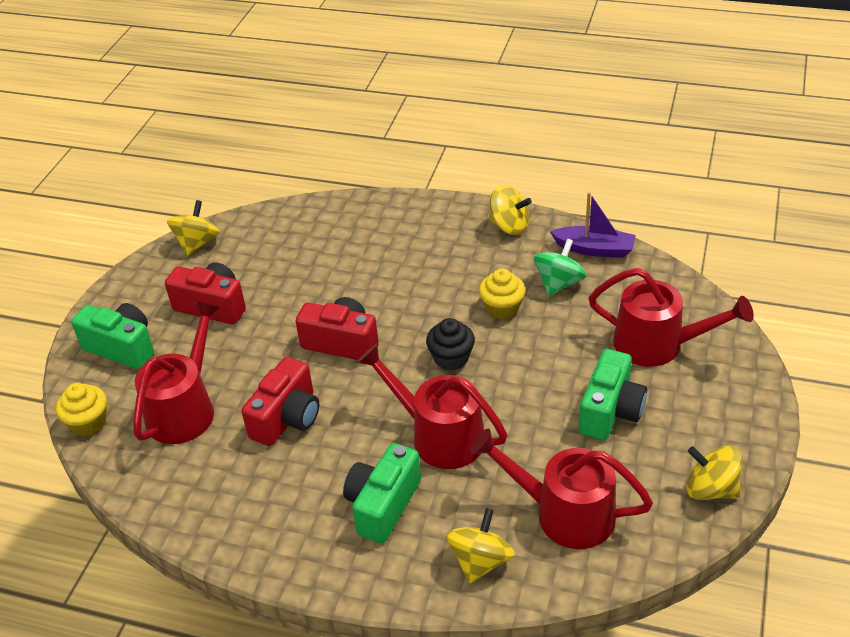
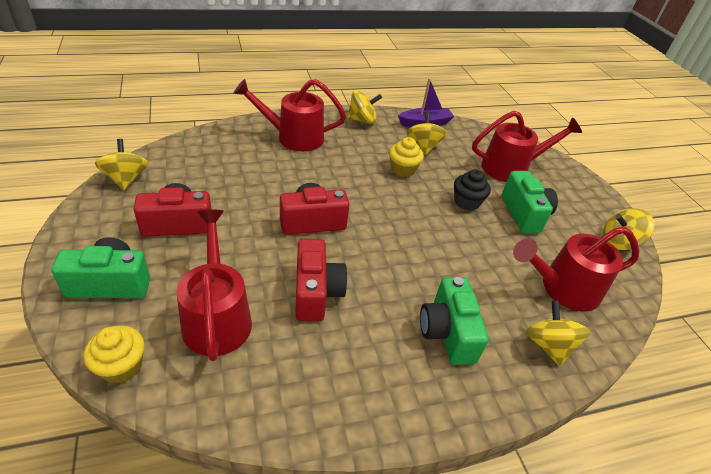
camera: 40 degrees left, 0 degrees up
(438, 435) = (439, 265): red watering can -> red watering can (293, 137)
(451, 358) = (399, 210): black cupcake -> black cupcake (466, 202)
(559, 283) = (423, 146): green spinning top -> yellow spinning top

